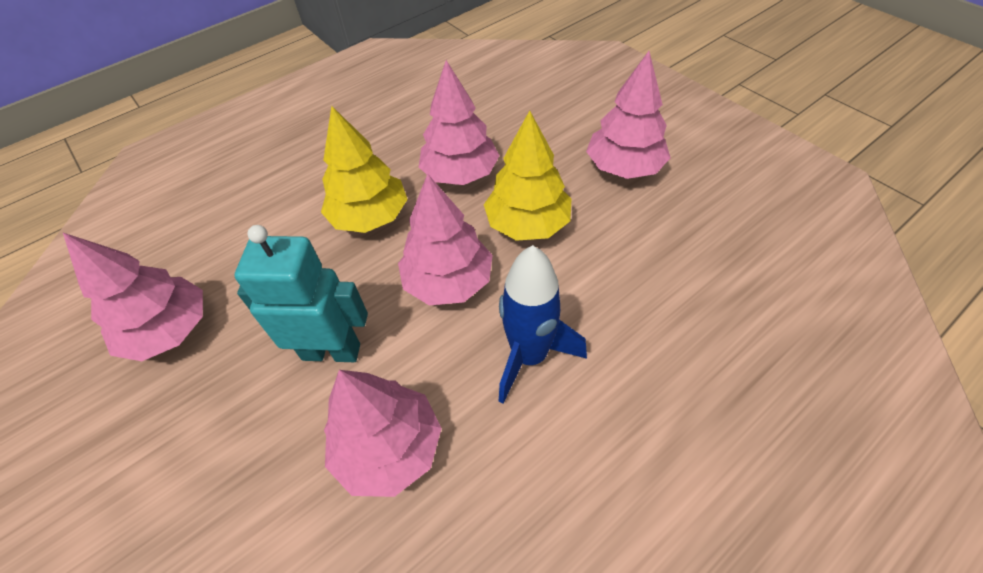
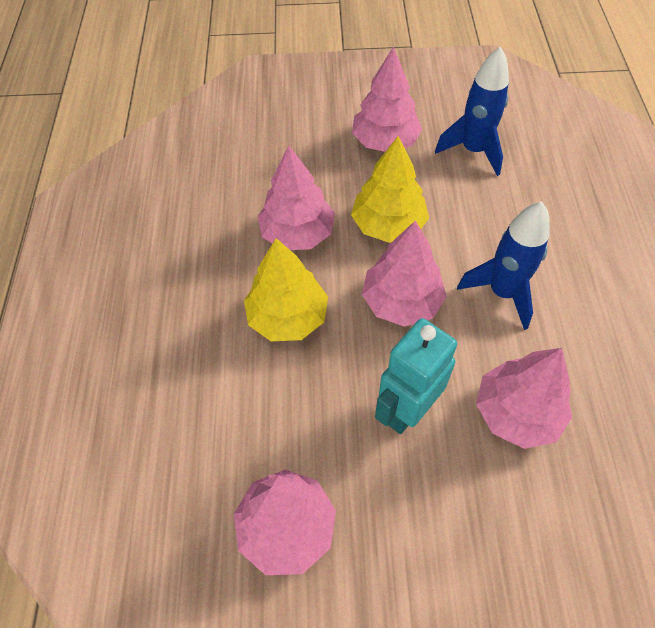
camera: 55 degrees left, 5 degrees up
(691, 234) = (473, 151): none -> blue rocket

